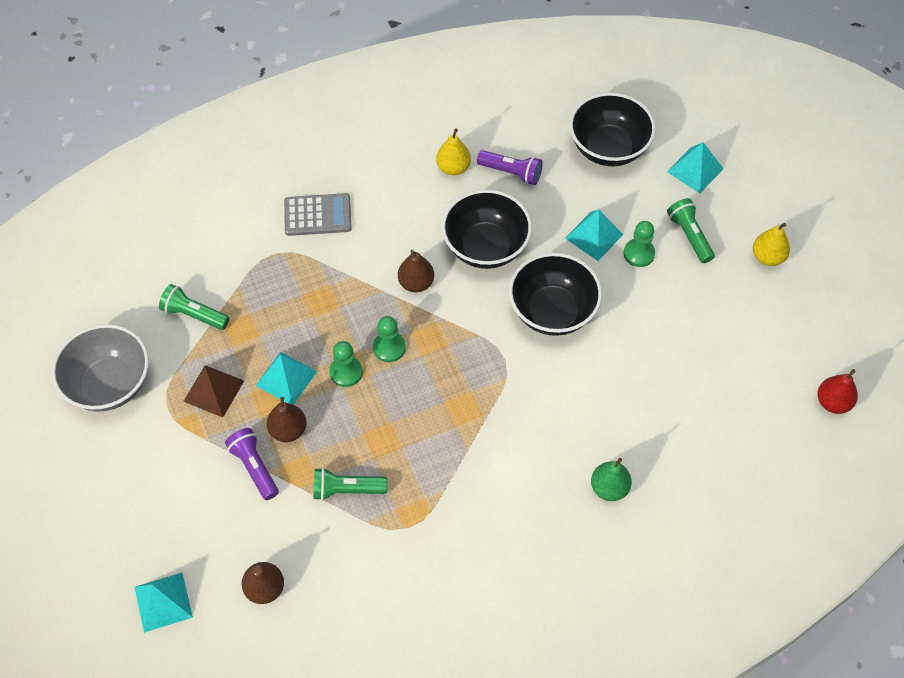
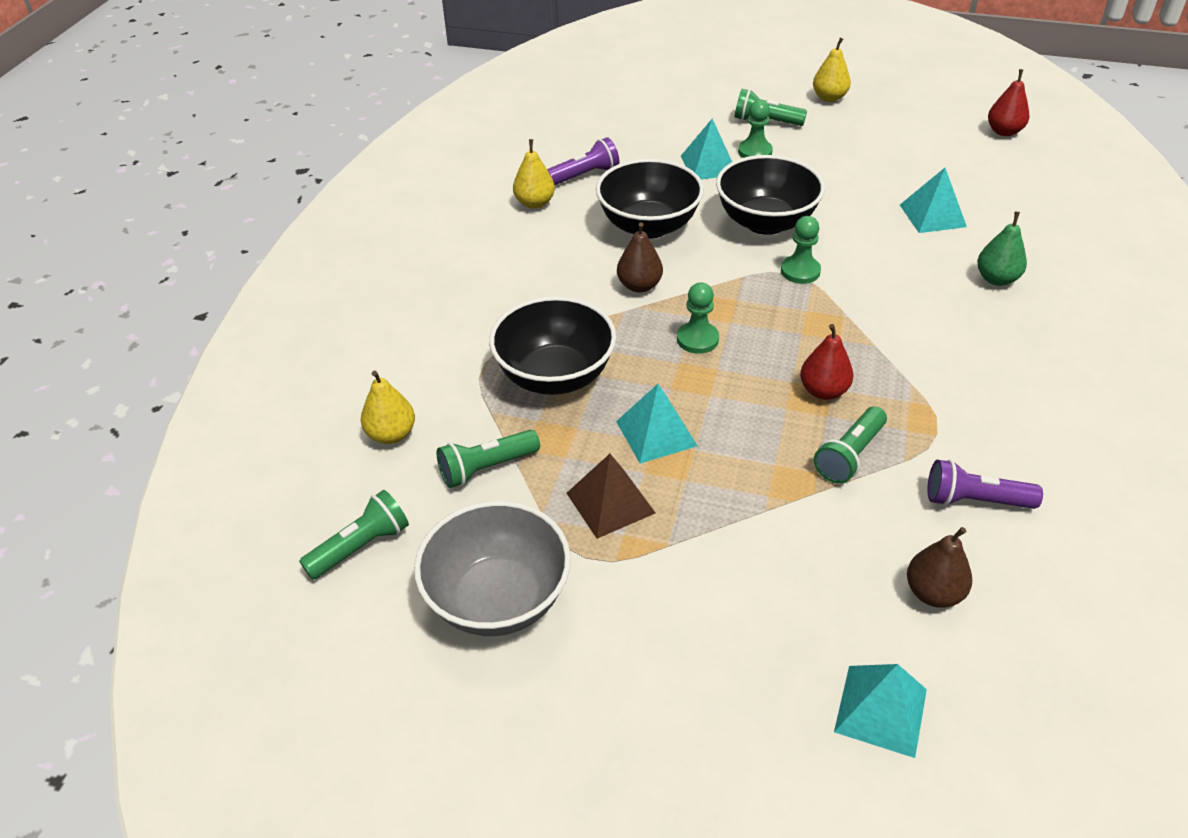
camera: 50 degrees left, 15 degrees down
(98, 300) = (361, 546): none -> green flashlight
(184, 252) = (391, 434): none -> yellow pear
(254, 467) = (752, 519): purple flashlight -> purple flashlight (974, 500)
(288, 430) = (727, 465): brown pear -> none
(317, 215) = (476, 311): grey calculator -> none
(346, 372) = (696, 384): green pawn -> green pawn (800, 271)
(395, 444) = (823, 391): none -> red pear
(608, 148) = (626, 118): black bowl -> black bowl (555, 376)
(695, 170) = (702, 90): turquoise pyramid -> turquoise pyramid (932, 215)

